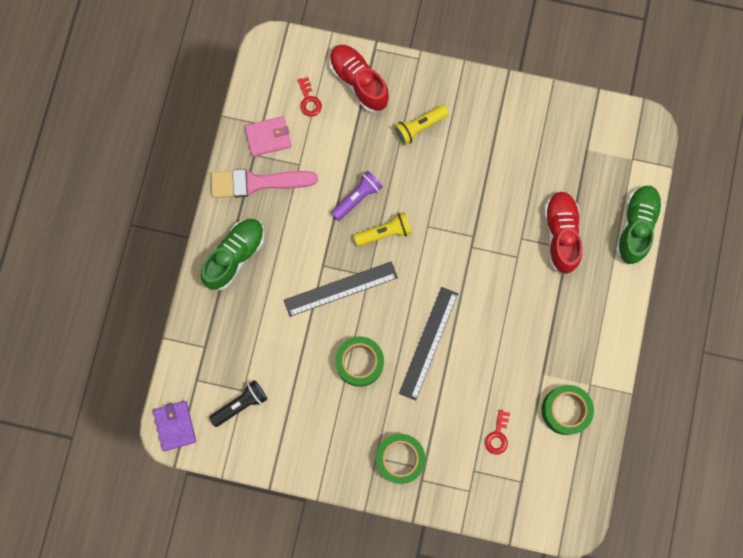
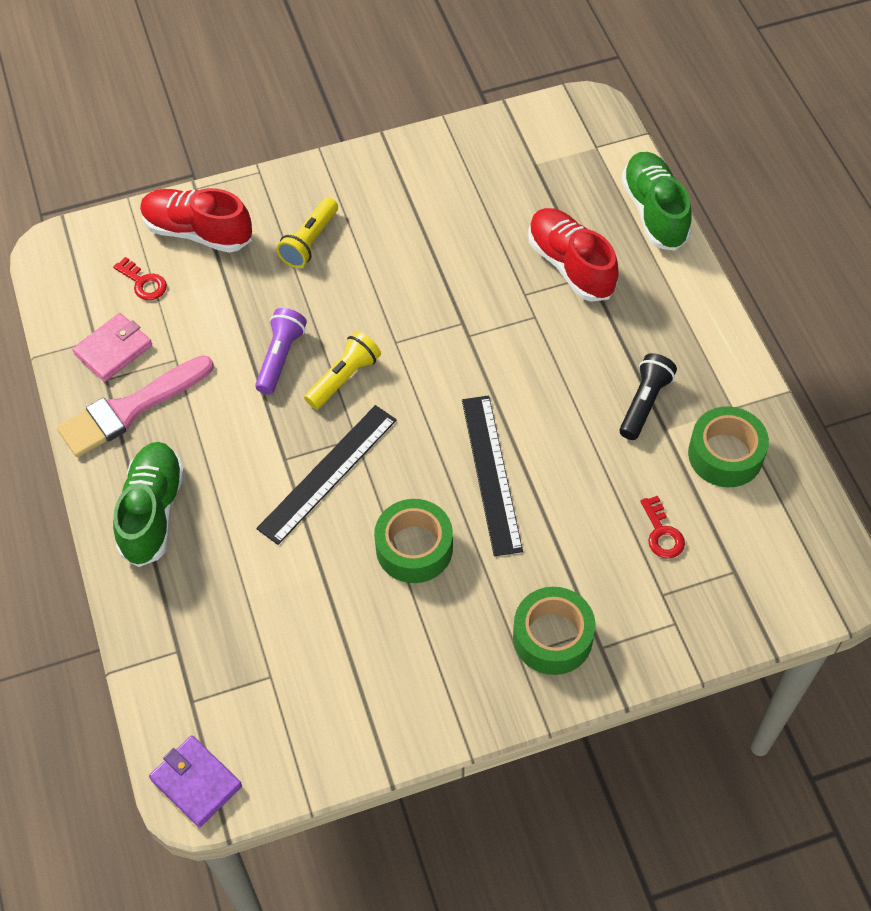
camera: 30 degrees left, 20 degrees down
(241, 404) = (278, 696): black flashlight -> black flashlight (644, 403)

